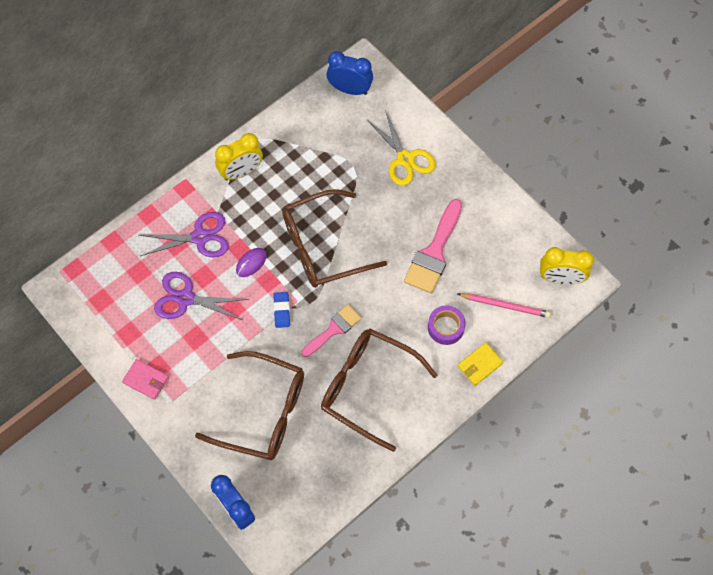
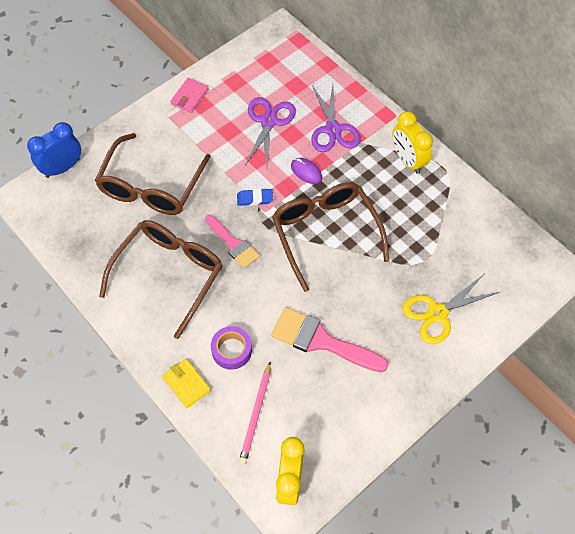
camera: 90 degrees right, 5 degrees down
(350, 89) = (522, 258): blue clock -> none

